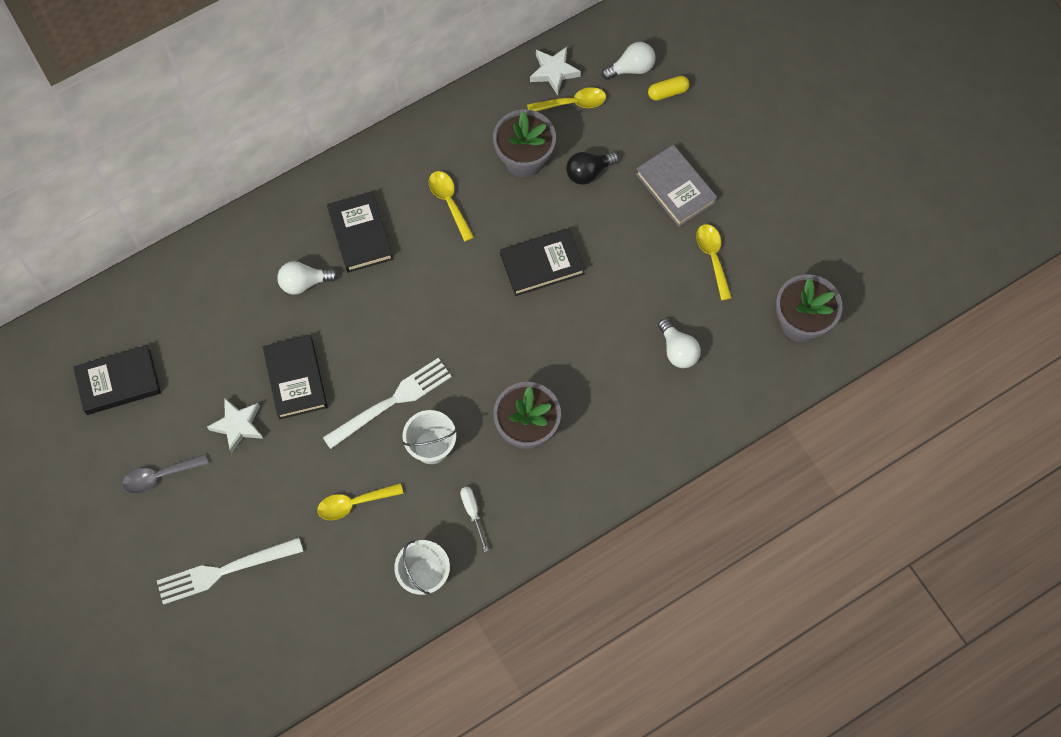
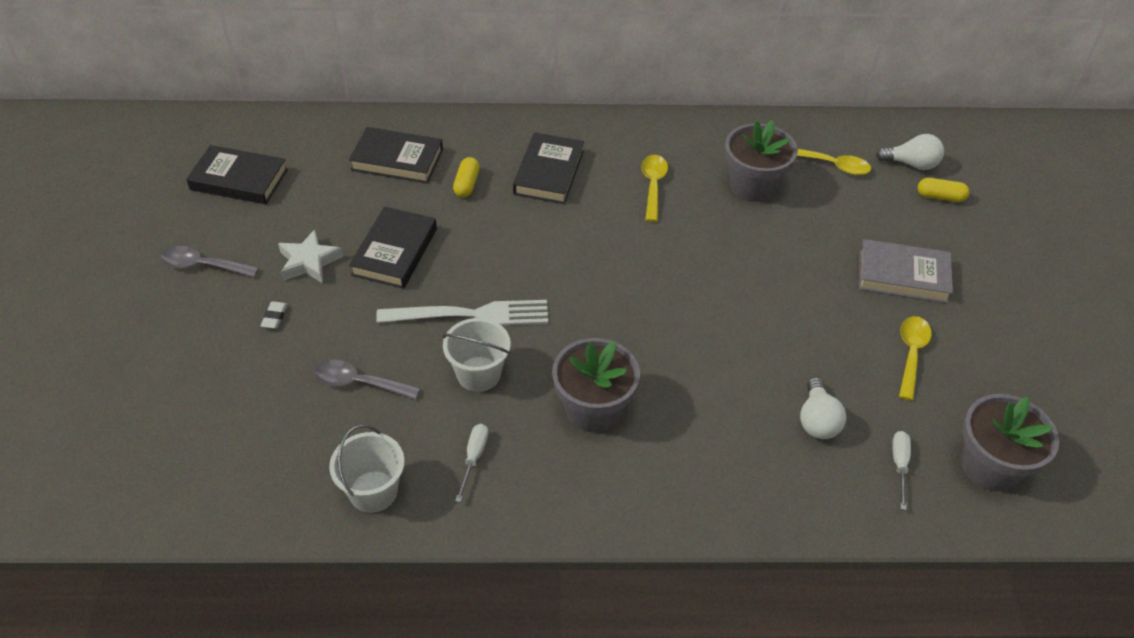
camera: 30 degrees right, 20 degrees down
(224, 571) = (183, 374): white fork -> none
(251, 487) = (274, 317): none -> white eraser
(304, 283) = (467, 184): white light bulb -> yellow capsule
(354, 503) = (359, 383): yellow spoon -> grey spoon
(542, 264) = (713, 274): black book -> black book (397, 160)
(554, 72) = (828, 136): white star -> none
(588, 172) = (813, 223): black light bulb -> none
(675, 188) = (903, 275): grey book -> grey book turned 75 degrees counterclockwise
(745, 355) = (899, 465): none -> white screwdriver

